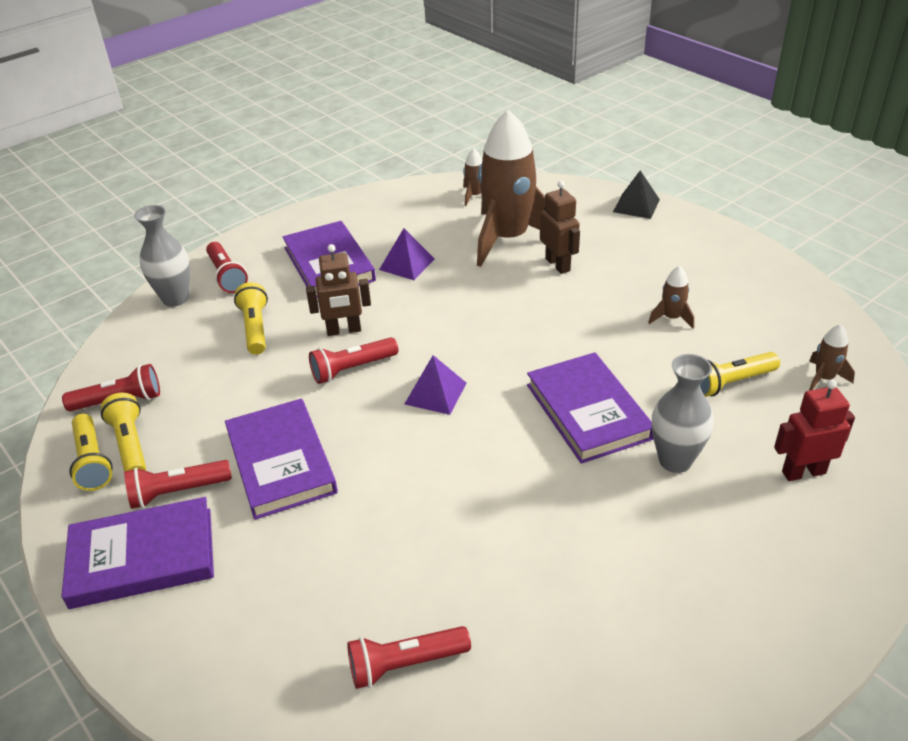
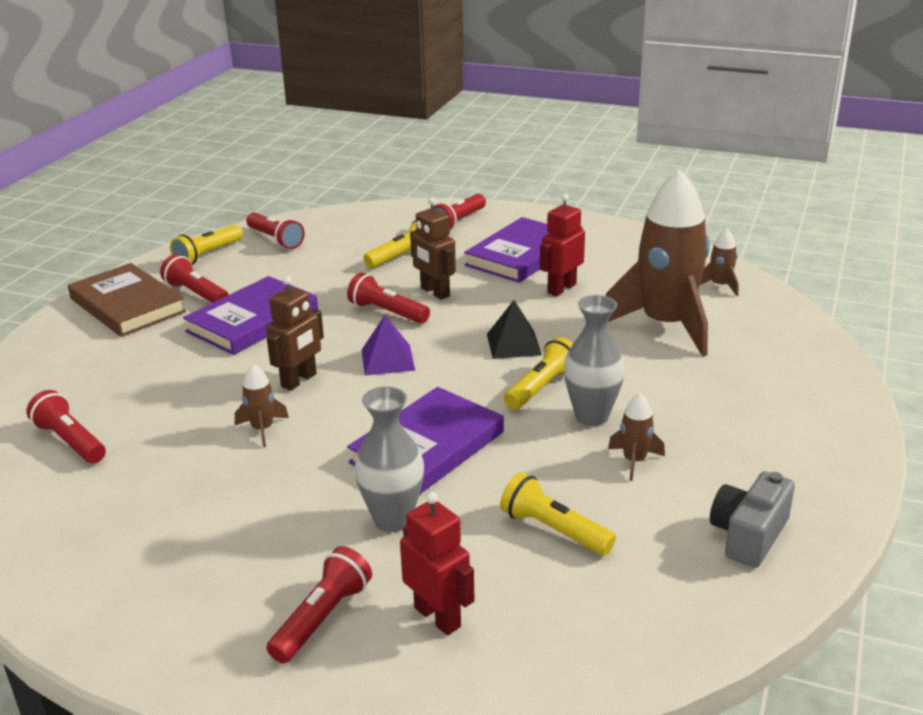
camera: 60 degrees right, 10 degrees down
(130, 444) = (233, 260): yellow flashlight -> yellow flashlight (542, 387)
(142, 557) = (127, 305): purple book -> brown book
(175, 298) = (409, 215): grey vase -> grey vase (591, 416)
(407, 264) = (561, 288): purple pyramid -> red robot
(558, 264) = (653, 365): brown robot -> brown robot (299, 380)
(636, 205) = (834, 383): black pyramid -> black pyramid (513, 344)
(778, 304) = (748, 535): none -> grey camera
(780, 536) = (322, 618): none -> red flashlight
(824, 378) = (628, 603): brown rocket -> brown rocket (262, 429)

